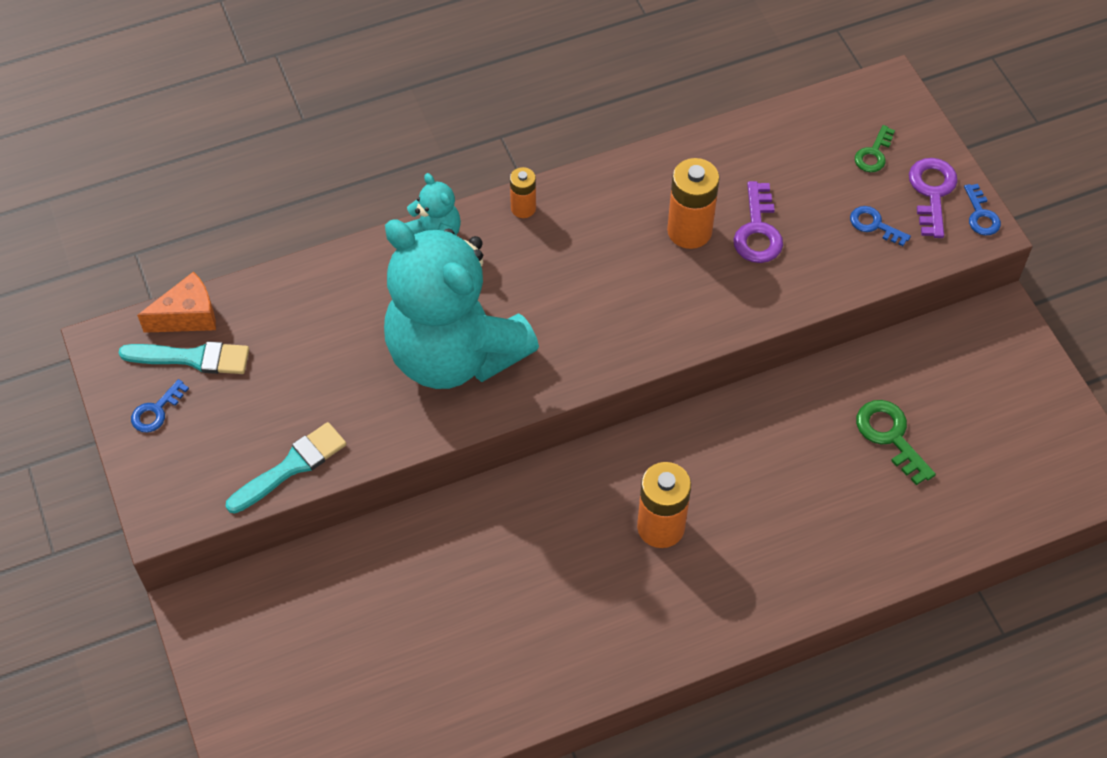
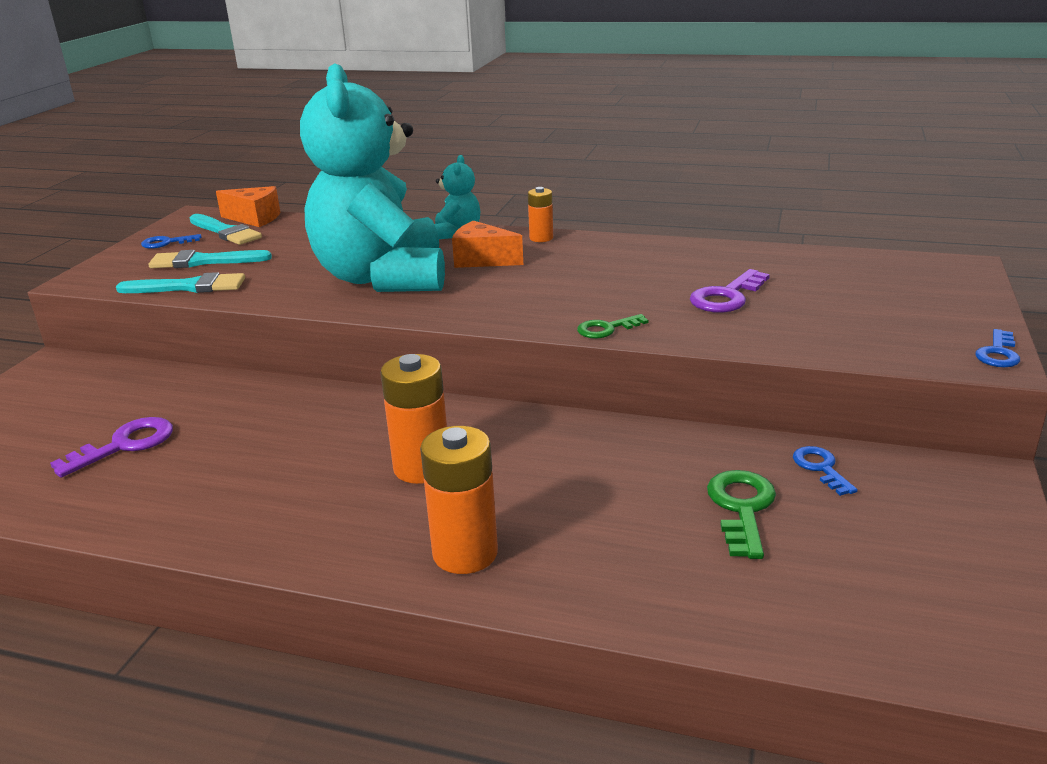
camera: 40 degrees right, 30 degrees down
(245, 420) = (204, 261): none -> turquoise brush
(510, 276) = (482, 260): none -> orange cheese
(689, 231) = (662, 280): orange battery -> orange battery (465, 553)
(873, 154) = (903, 291): green key -> green key (606, 329)
(874, 225) = (856, 325): blue key -> blue key (820, 468)
(932, 192) = (949, 326): purple key -> purple key (125, 445)

